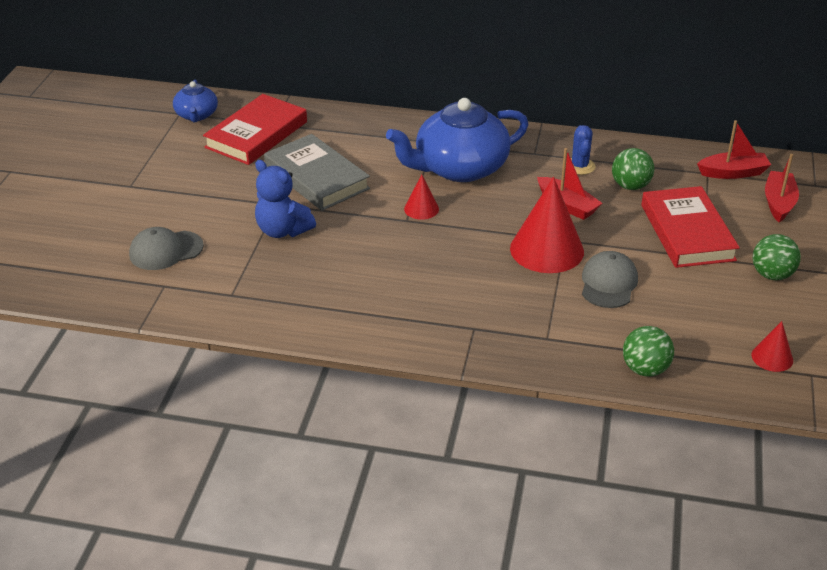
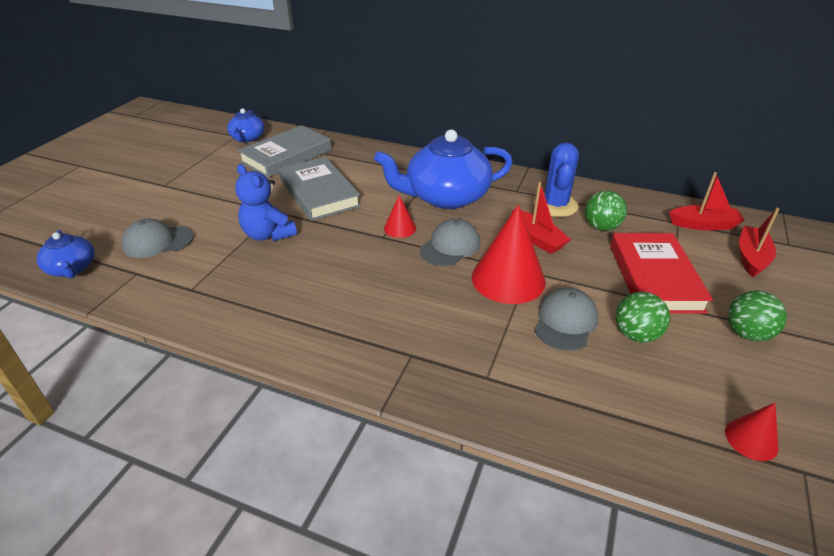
camera: 10 degrees right, 0 degrees up
(91, 288) = (72, 268): none -> blue teapot
(256, 135) = (286, 156): red book -> grey book
(480, 223) = (450, 246): none -> grey cap
(579, 166) = (555, 205): blue cactus -> blue cactus, size x1.56
(645, 369) = (593, 434): green ball -> green ball (636, 335)

